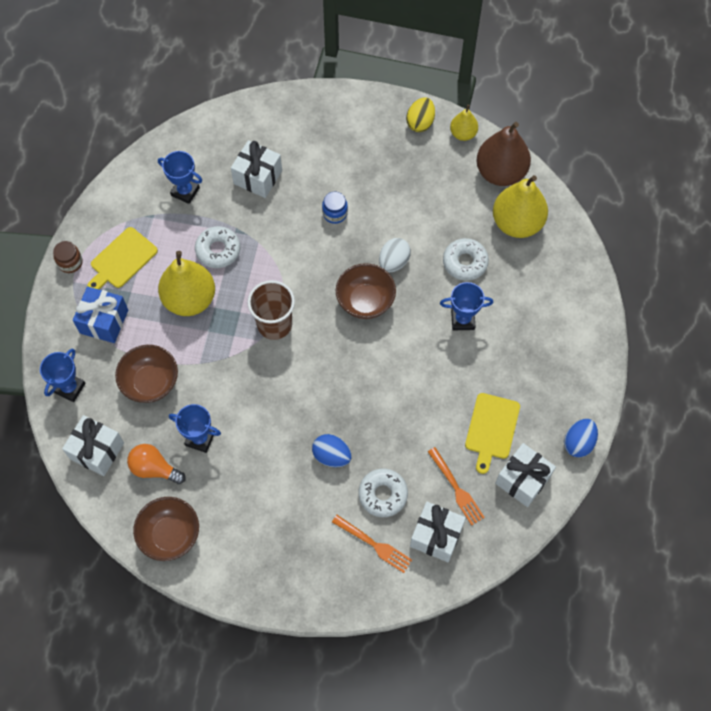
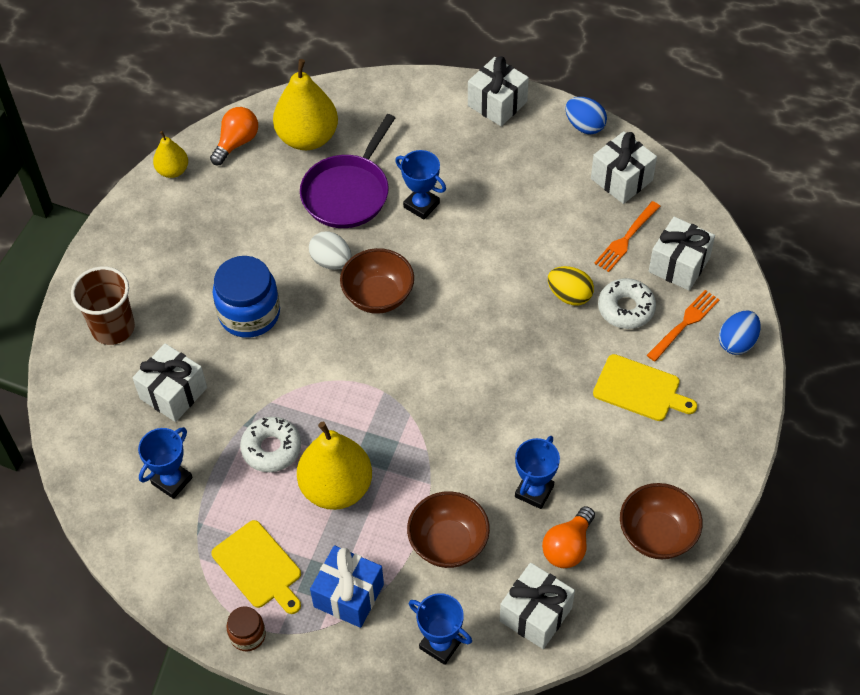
camera: 80 degrees left, 10 degrees down
(274, 324) = (391, 395): brown cup -> brown cup (113, 328)
(331, 456) = (573, 353): blue egg -> blue egg (737, 342)
(335, 213) = (249, 314): blue jar -> blue jar, size x1.95
(420, 122) = (144, 210): yellow egg -> yellow egg (569, 295)
(456, 489) = (626, 239): orange fork -> orange fork turned 150 degrees clockwise
(462, 320) = (421, 205): blue trophy -> blue trophy turned 60 degrees counterclockwise
(465, 262) = (348, 193): white donut -> purple pan
(491, 429) = (559, 198): yellow cutting board -> yellow cutting board (640, 389)
(500, 172) = (236, 143): brown pear -> orange light bulb
(588, 366) = (497, 104): none -> white gift

